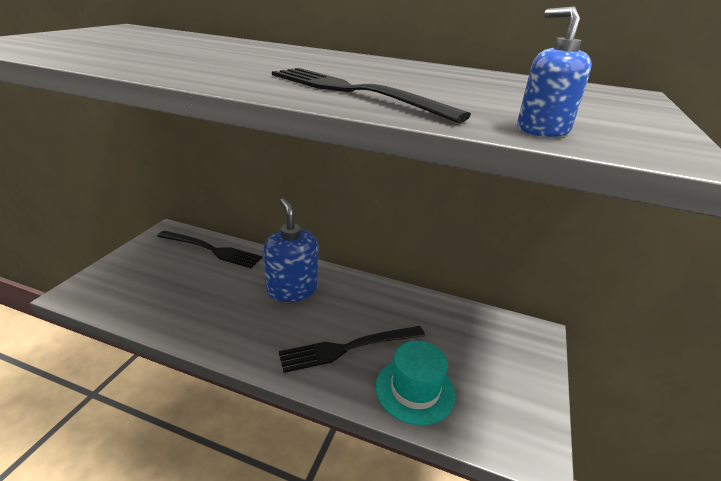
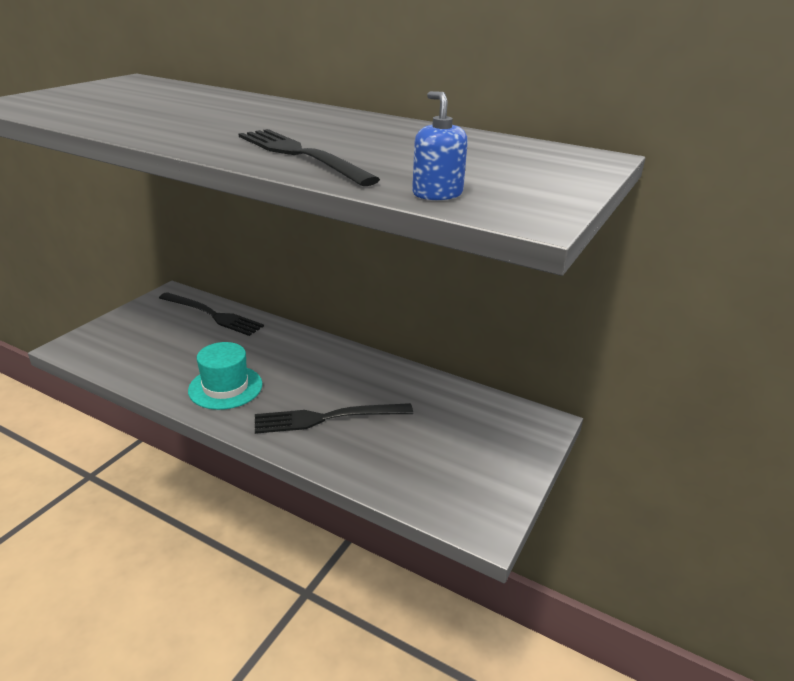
camera: 10 degrees right, 0 degrees up
(292, 289) = (286, 359): blue soap dispenser -> none
(415, 390) = (383, 461): turquoise hat -> turquoise hat (225, 387)

